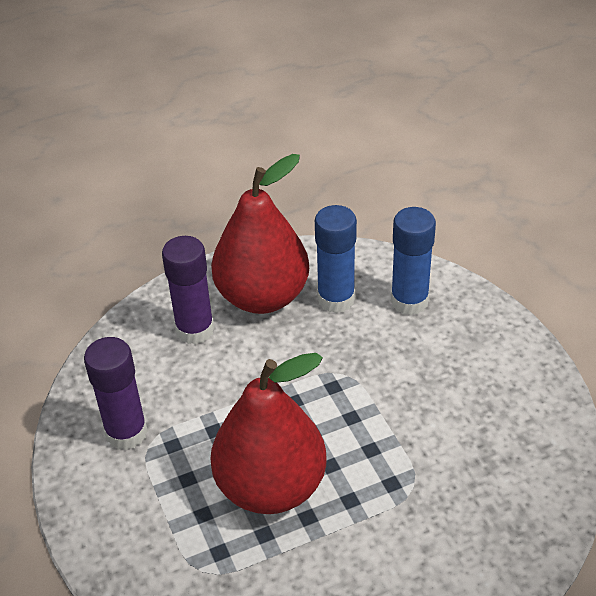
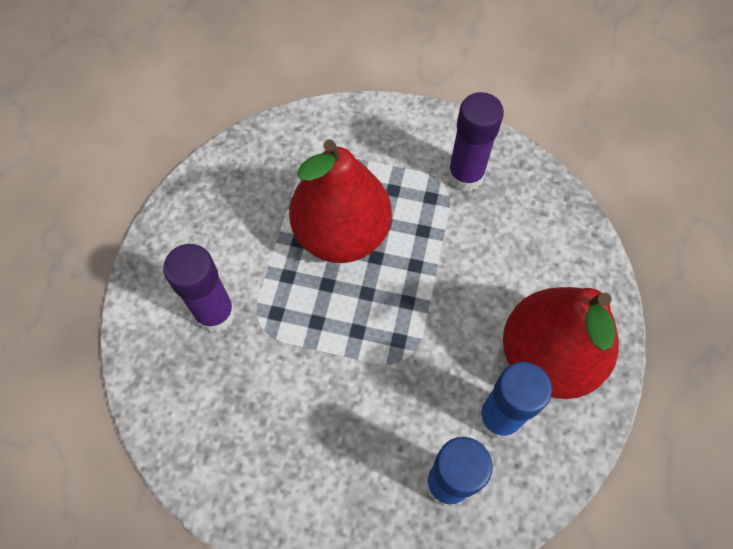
camera: 125 degrees right, 20 degrees up
(195, 330) = (542, 279): purple glue stick -> purple glue stick (215, 313)

